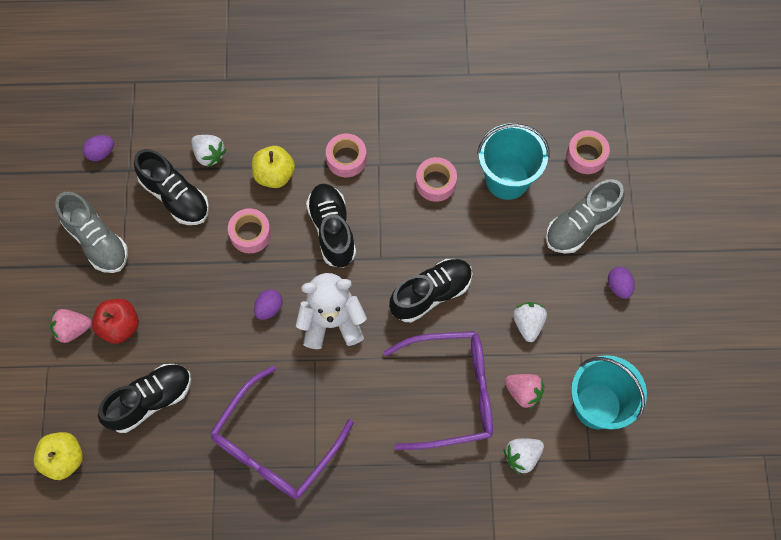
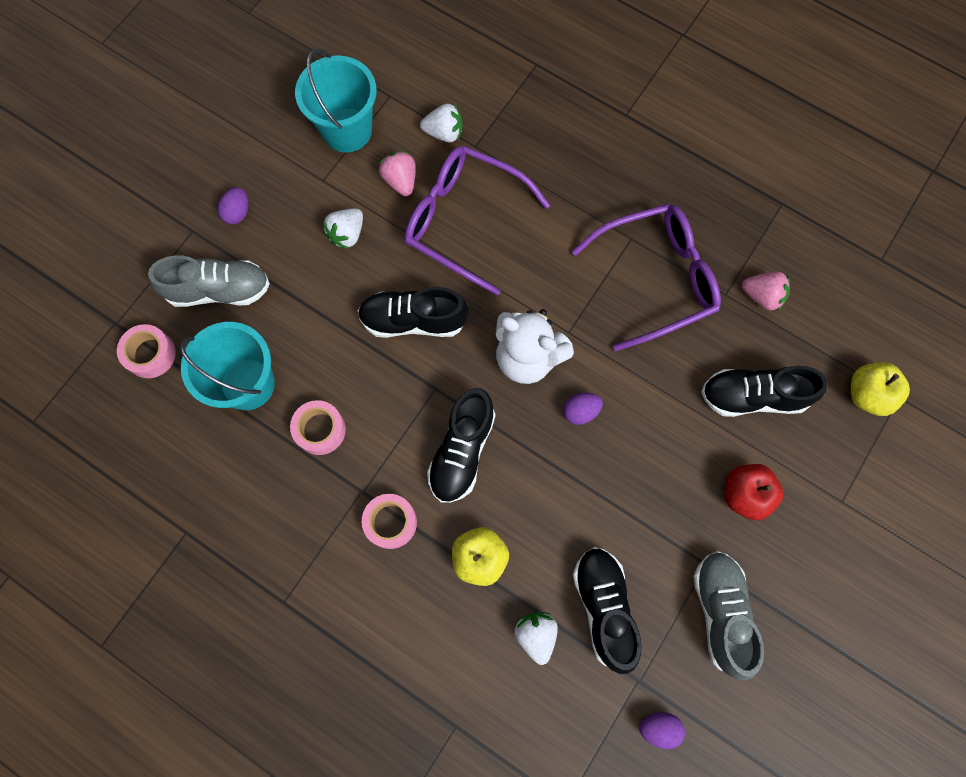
camera: 145 degrees left, 5 degrees up
(72, 329) = (797, 524): pink strawberry -> pink strawberry (762, 296)
(250, 234) = (549, 505): pink tape -> none

